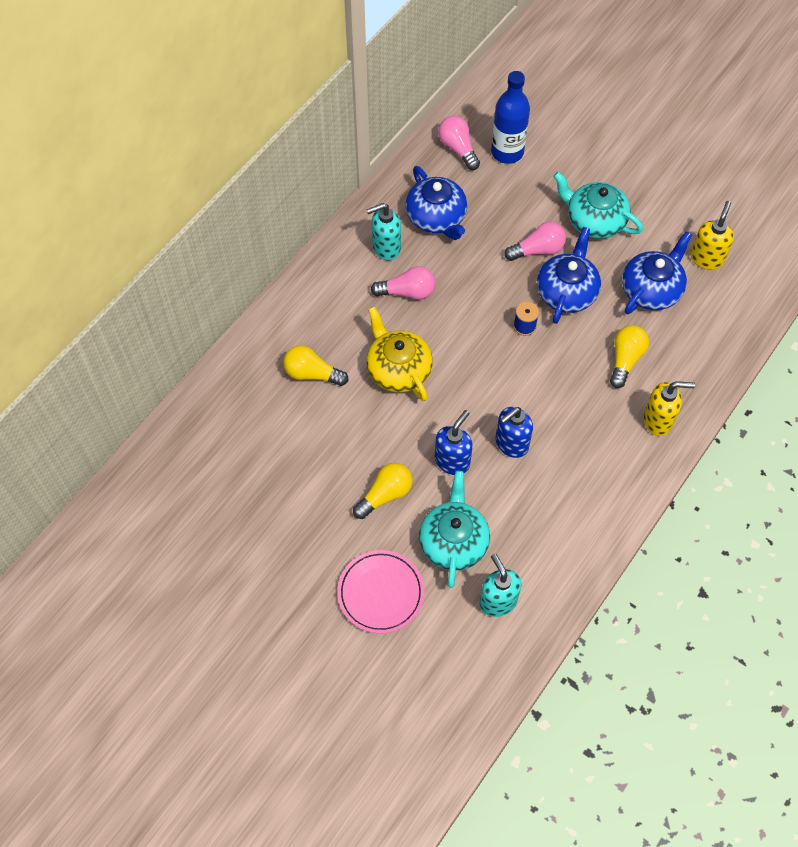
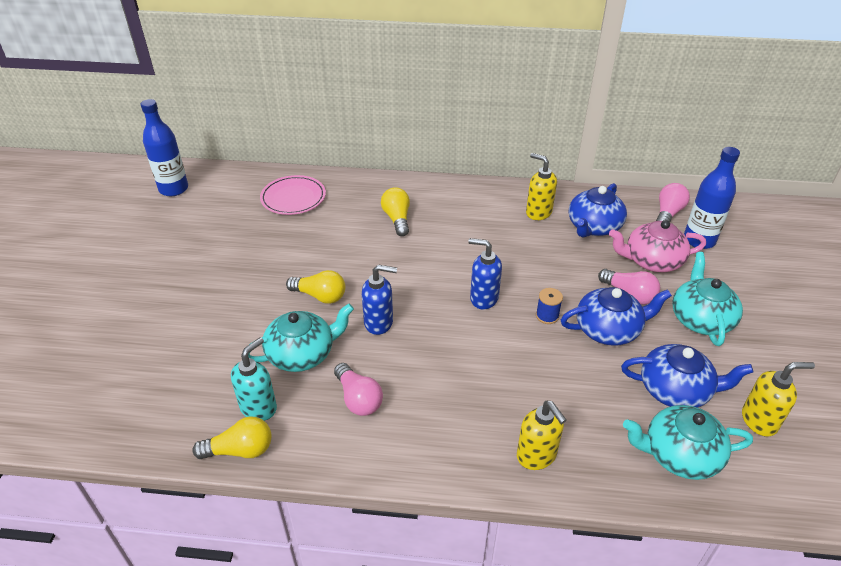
camera: 60 degrees right, 20 degrees down
(97, 574) = (173, 189): none -> blue bottle
(380, 593) = (228, 328): pink plate -> pink plate (293, 198)
(386, 248) = (538, 212): turquoise soap dispenser -> yellow soap dispenser
(398, 369) = (438, 259): yellow teapot -> none
(407, 292) = (511, 237): pink light bulb -> pink light bulb (358, 399)
(509, 205) = (652, 261): none -> pink teapot
(511, 444) = (424, 353): blue soap dispenser -> blue soap dispenser (483, 298)
(625, 359) = (580, 400): yellow light bulb -> yellow light bulb (240, 450)
(706, 329) = (679, 454): none -> turquoise teapot

